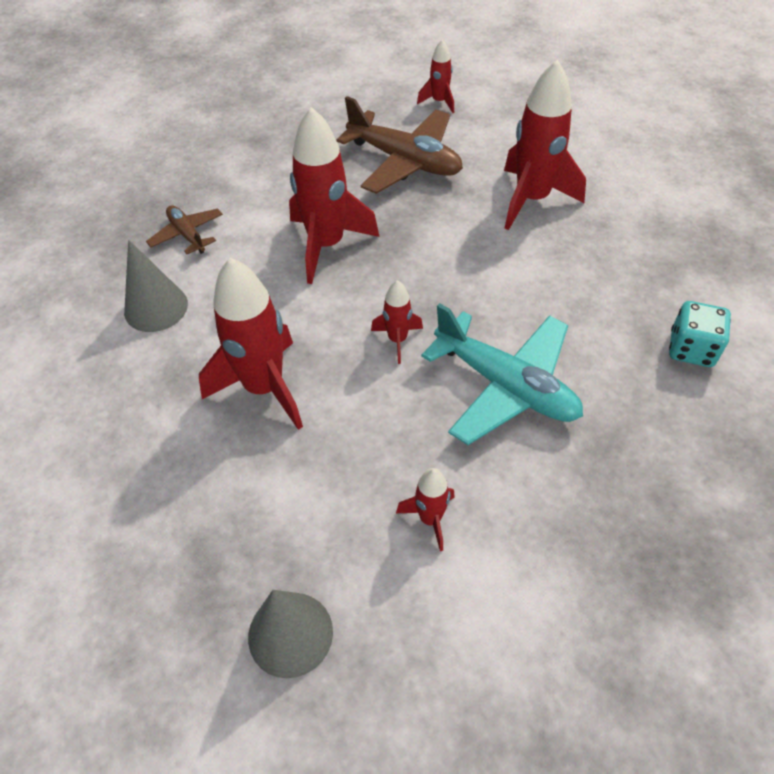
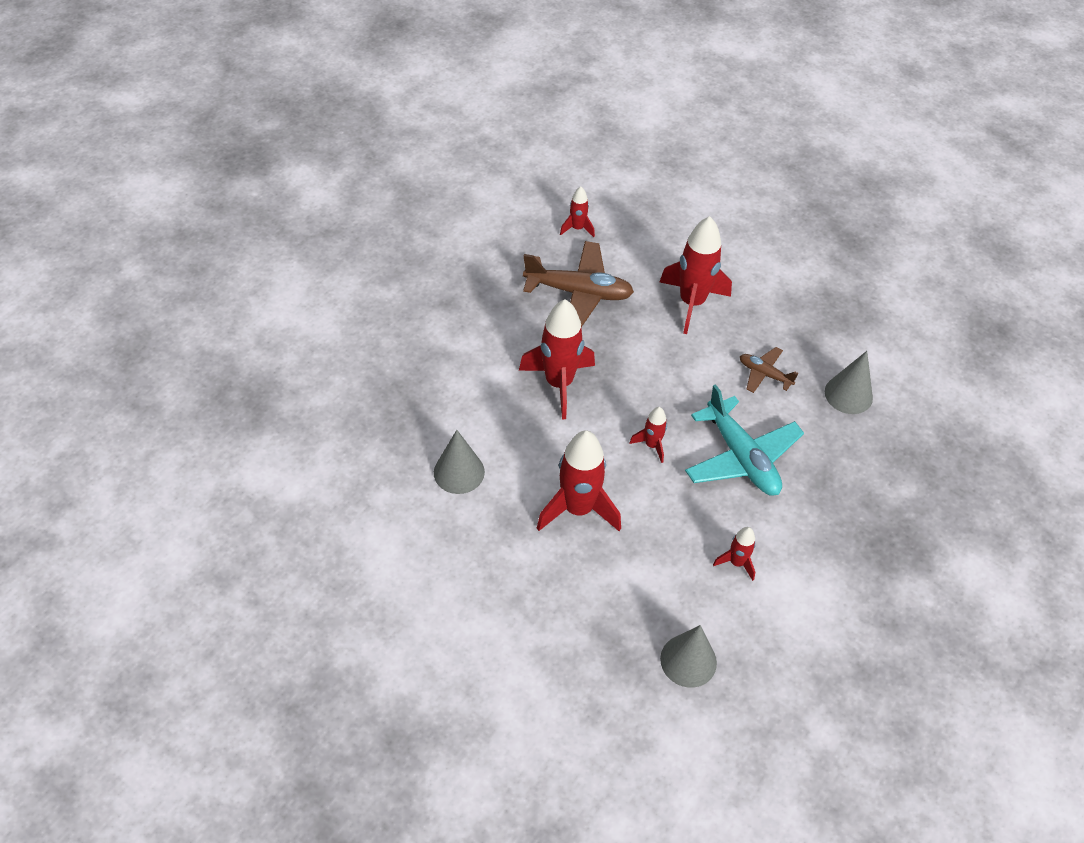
camera: 25 degrees left, 0 degrees up
(187, 235) = (444, 404): brown plane -> brown plane (764, 374)
(506, 386) = (741, 457): turquoise plane -> turquoise plane turned 45 degrees clockwise
(691, 349) = (848, 394): turquoise dice -> grey cone

